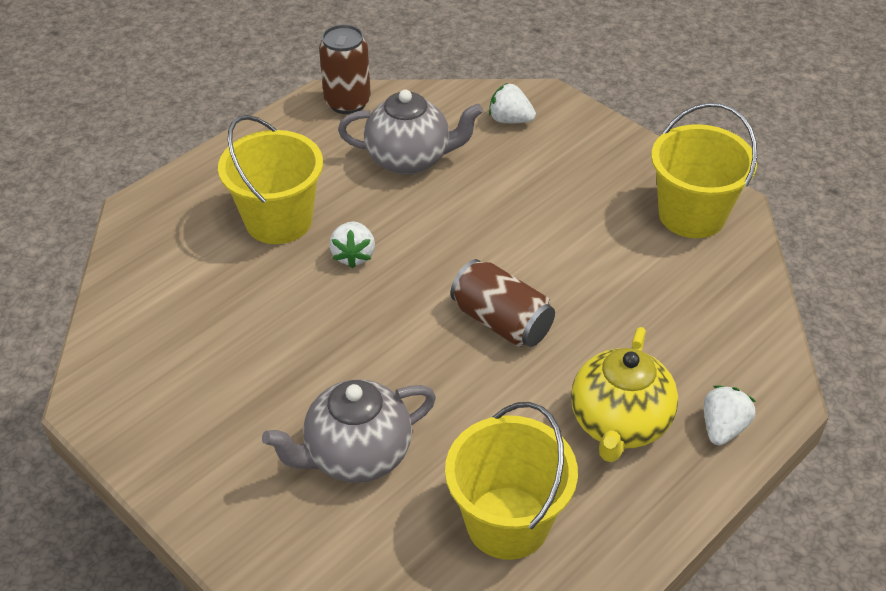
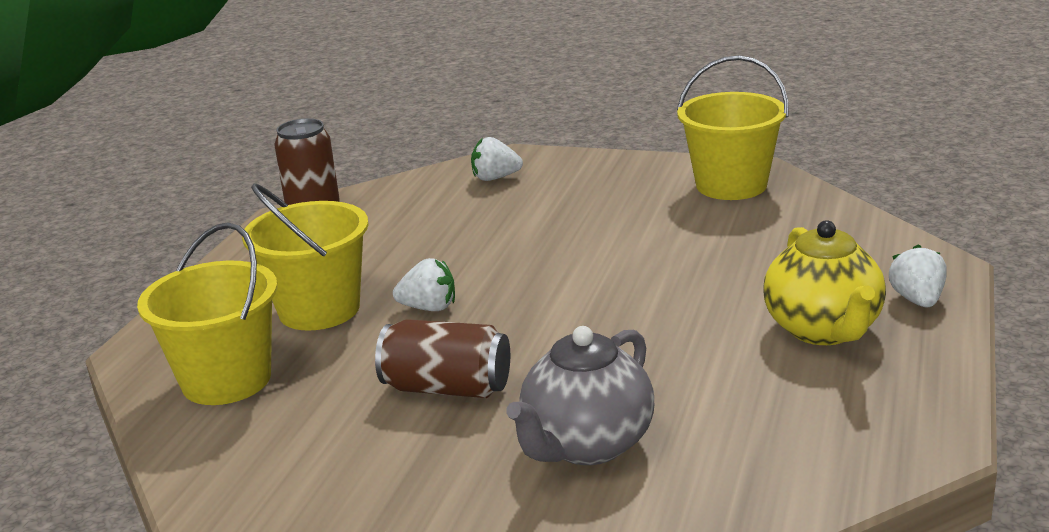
camera: 25 degrees left, 20 degrees down
(353, 255) = (429, 308): white strawberry -> white strawberry turned 60 degrees counterclockwise
(410, 159) = (420, 229): grey teapot -> none
(501, 322) = (633, 303): brown can -> brown can (447, 388)
(507, 522) = (798, 434): yellow bucket -> yellow bucket (226, 380)

